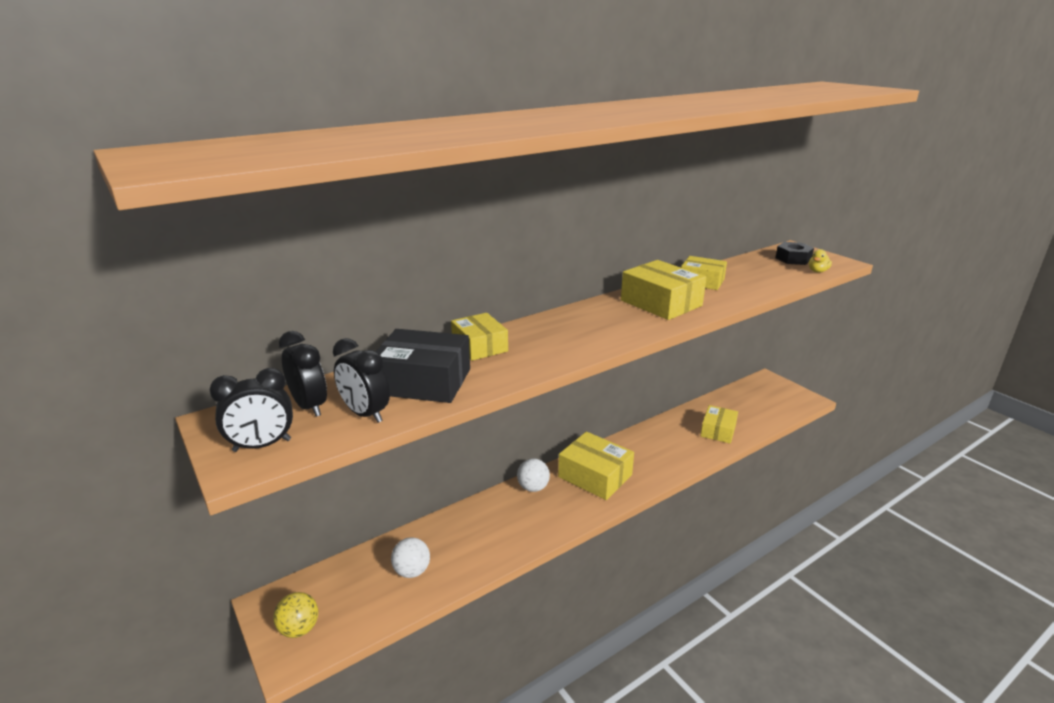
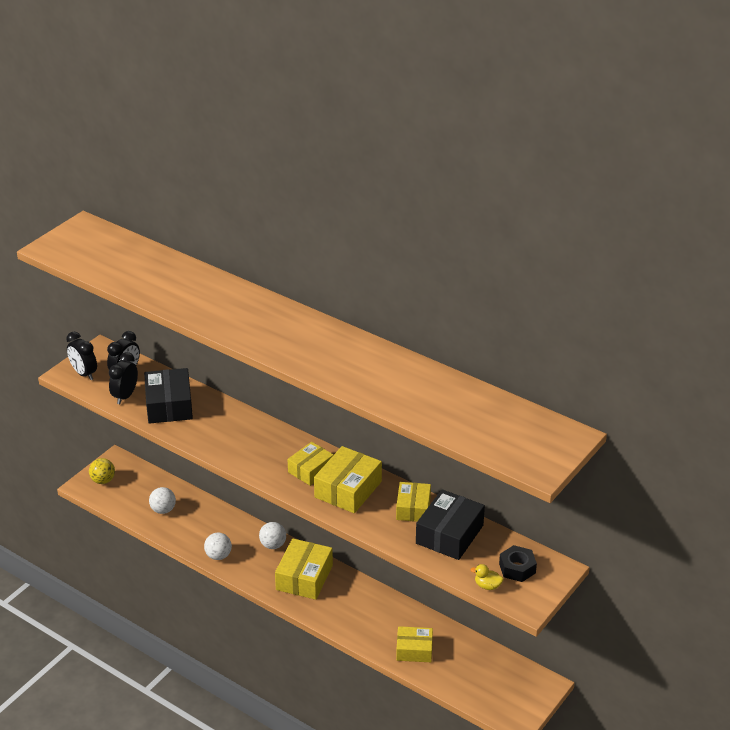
camera: 70 degrees right, 10 degrees up
(479, 346) = (226, 414): yellow box -> yellow box (311, 470)
(528, 535) = (218, 556): none -> white ball
(743, 274) = (449, 534): none -> black box

